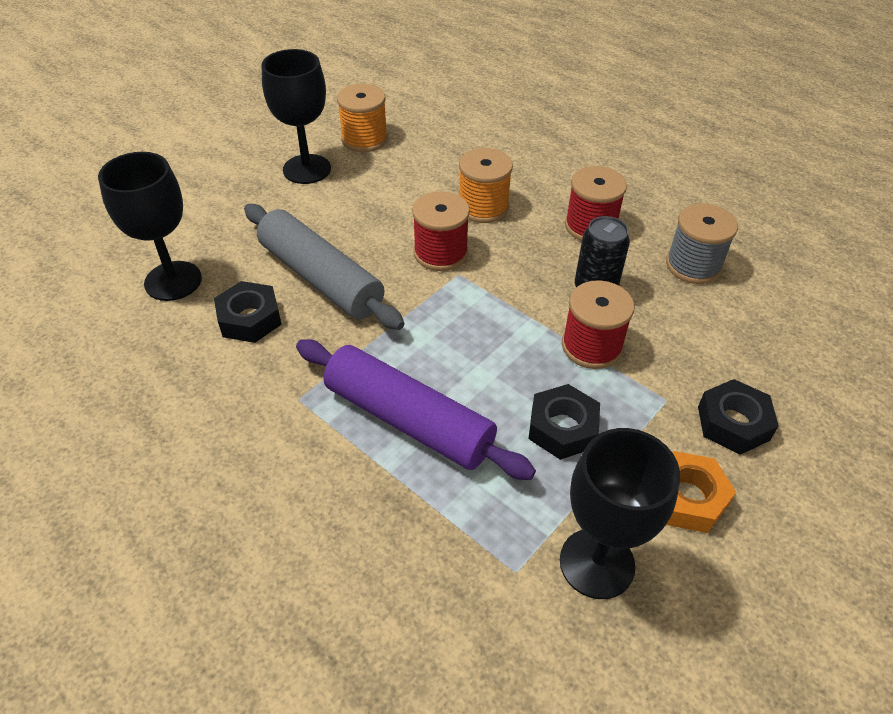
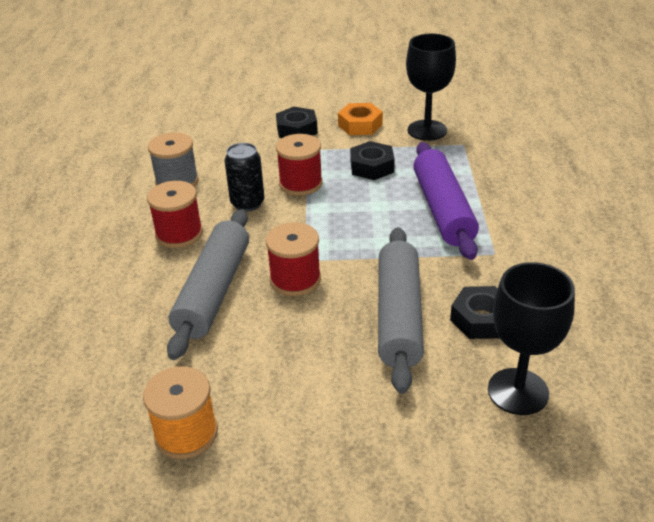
camera: 130 degrees left, 10 degrees down
(307, 169) = (284, 435): black goblet -> none
(483, 207) = (214, 291): orange spool -> grey rolling pin

